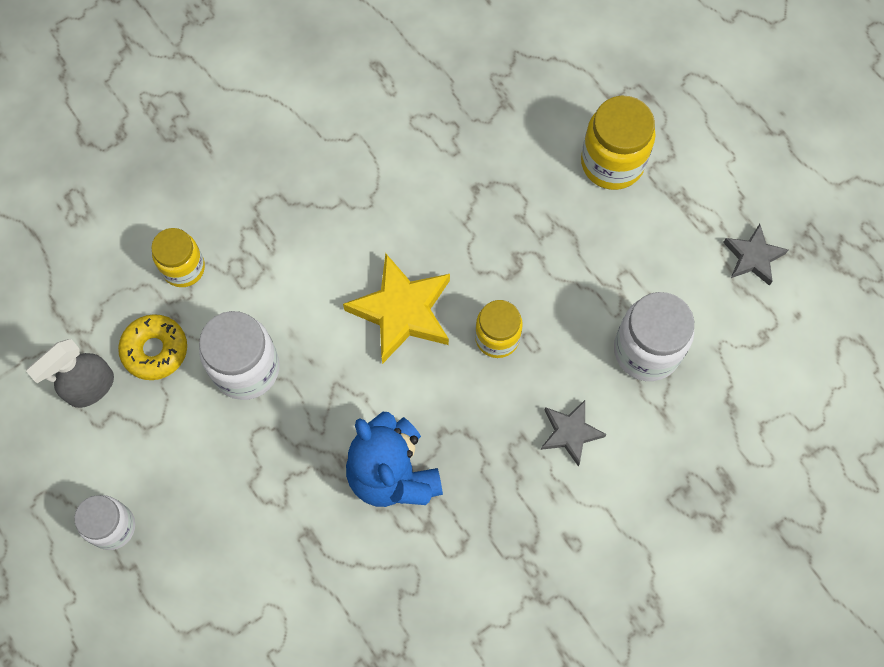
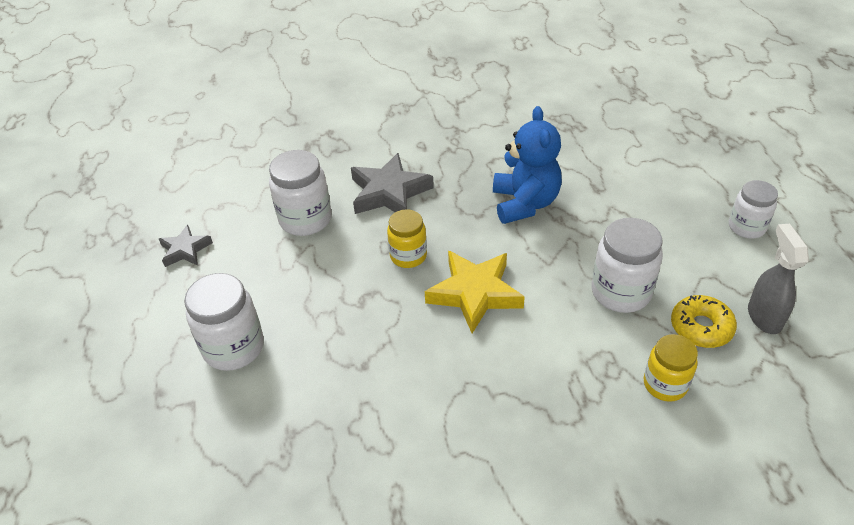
camera: 155 degrees left, 25 degrees down
(90, 388) = (764, 316): grey spray bottle -> grey spray bottle turned 75 degrees counterclockwise
(570, 433) = (389, 192): grey star -> grey star, size x1.73
(612, 162) = (234, 347): yellow jar -> white jar

